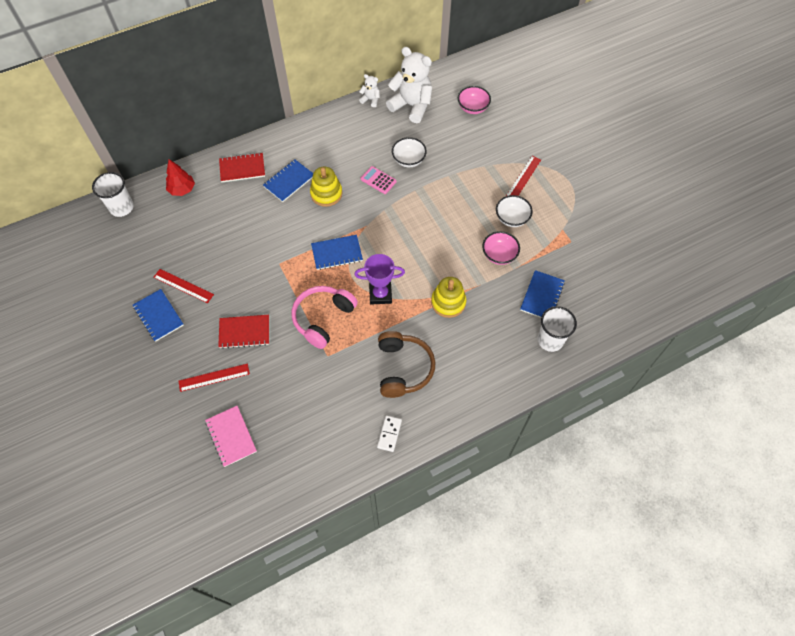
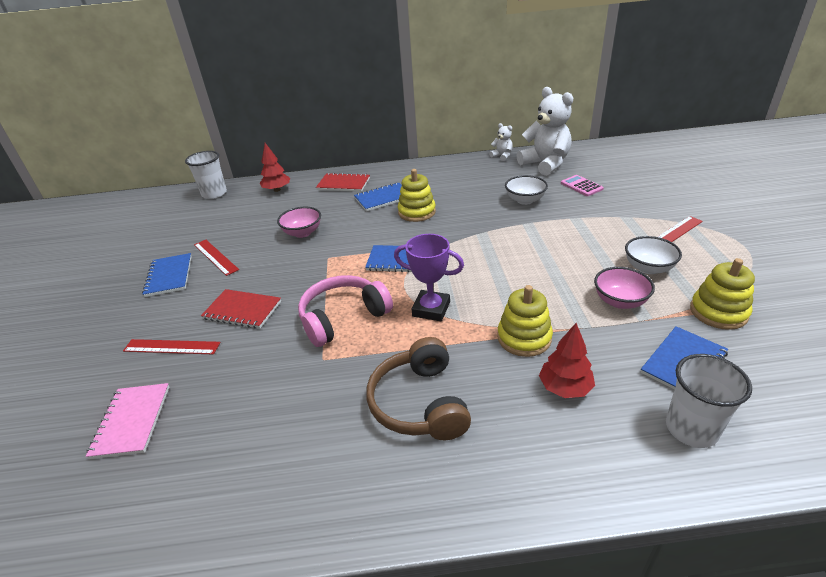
camera: 25 degrees right, 25 degrees down
(378, 180) = (481, 210): pink calculator -> pink calculator (581, 186)
(389, 434) = (349, 494): white domino -> none
(403, 368) = (420, 403): brown headphones -> brown headphones turned 150 degrees clockwise
(473, 108) = (618, 173): pink bowl -> pink bowl (302, 233)
(481, 333) = (565, 388): none -> red tree
(557, 249) = (718, 312): none -> yellow stacking toy

